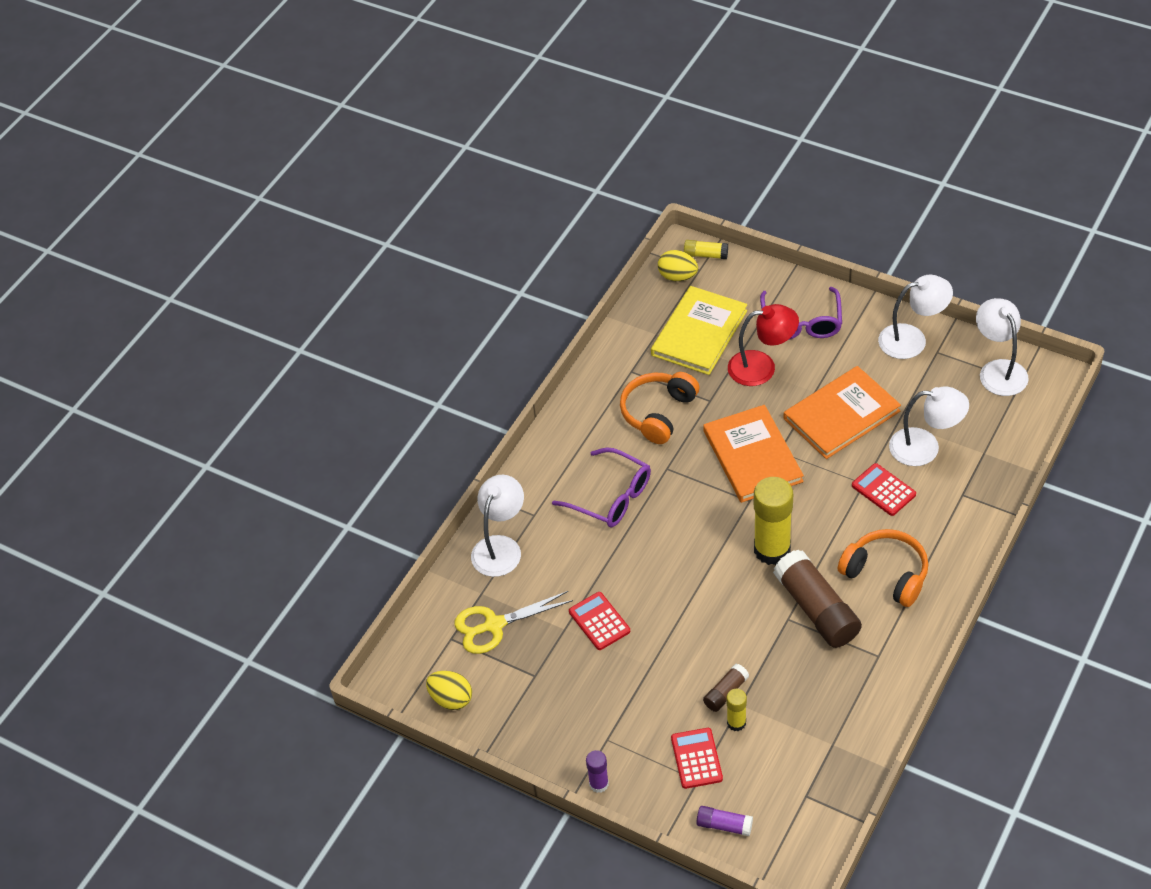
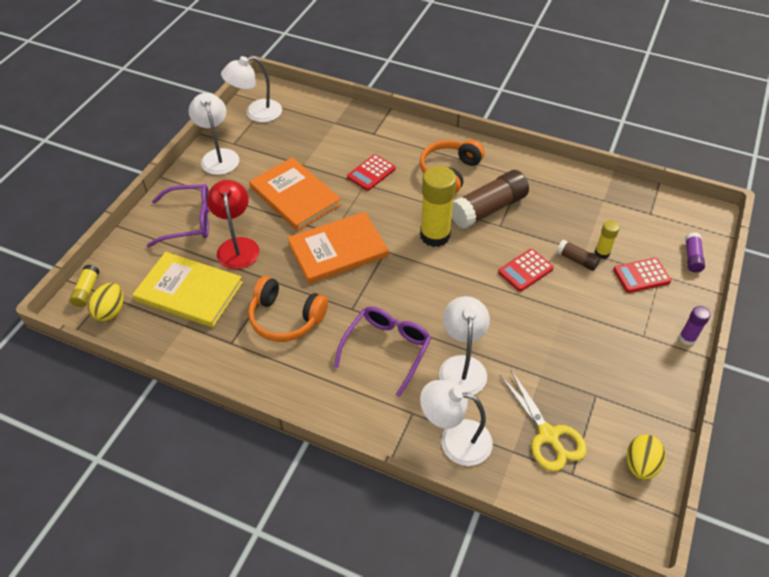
camera: 100 degrees left, 0 degrees up
(599, 621) = (527, 349): red calculator -> red calculator (525, 270)
(925, 447) = (329, 151): white lamp -> white lamp (462, 366)

